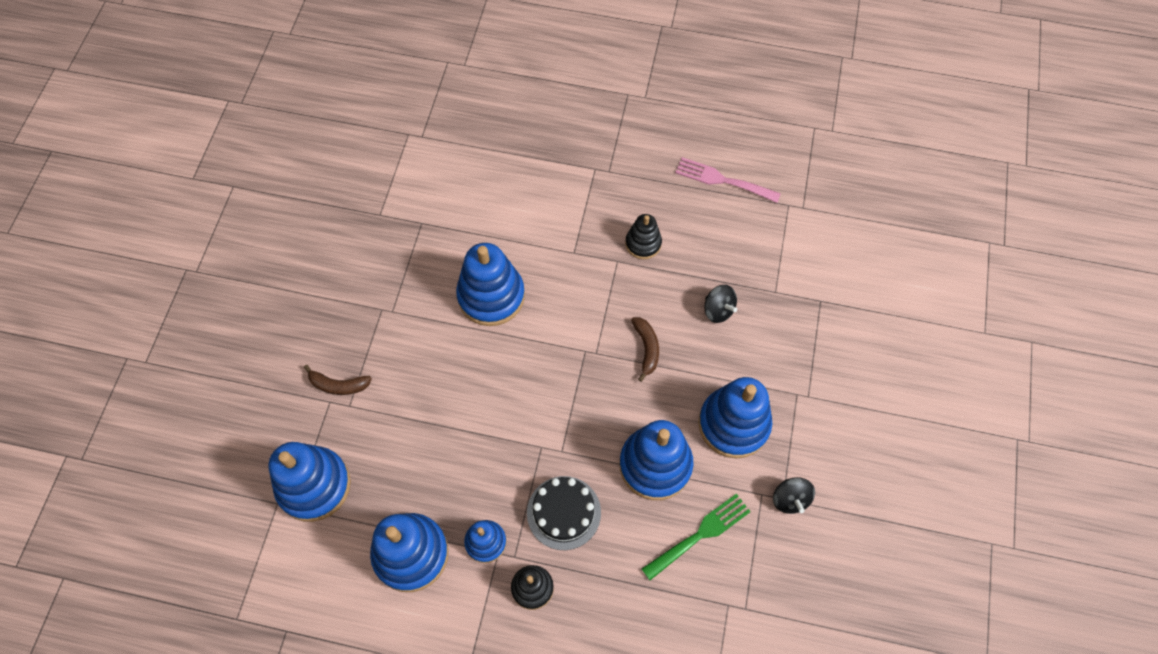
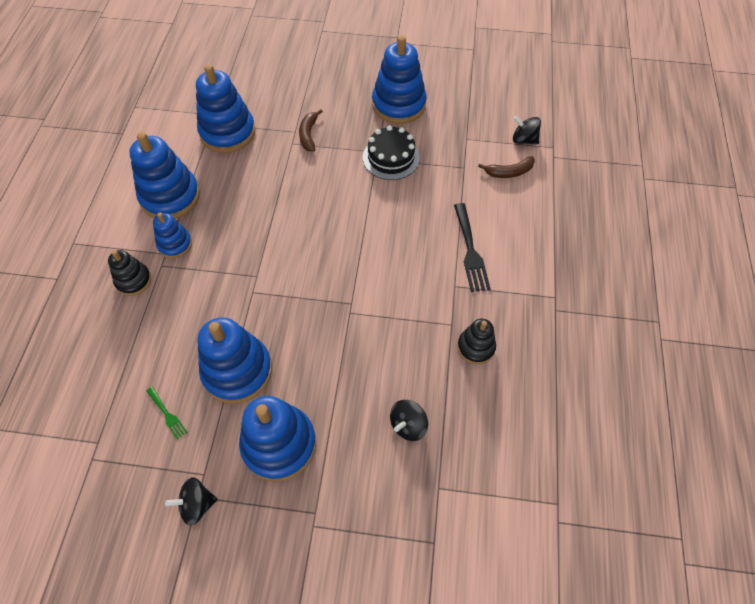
camera: 85 degrees right, 5 degrees down
(392, 159) = (524, 140): none -> black spinning top
(491, 296) = (399, 225): blue stacking toy -> blue stacking toy (398, 105)
(533, 232) = (470, 251): none -> black fork
(563, 512) = (196, 298): black cake -> black cake (391, 157)
(646, 348) = (358, 357): brown banana -> brown banana (509, 172)
(700, 534) = (167, 414): green fork -> green fork, size x0.53
(722, 180) = (573, 425): pink fork -> none

